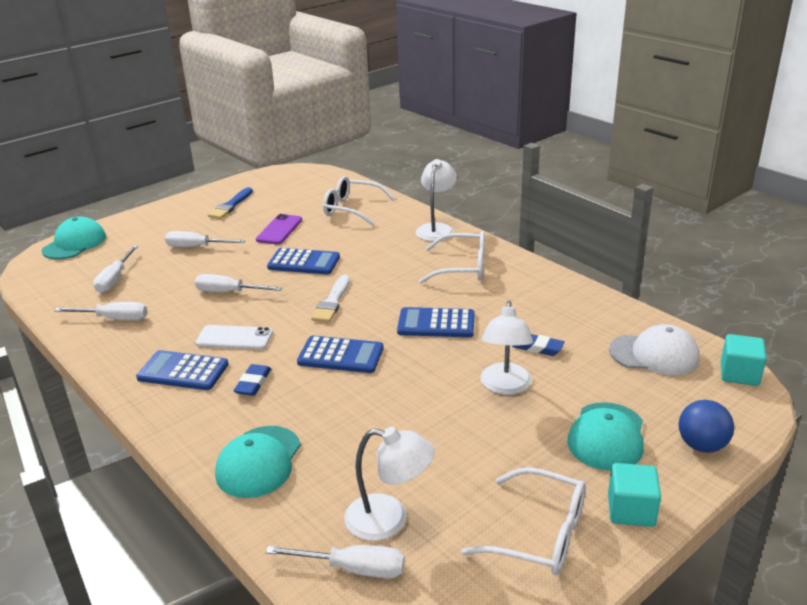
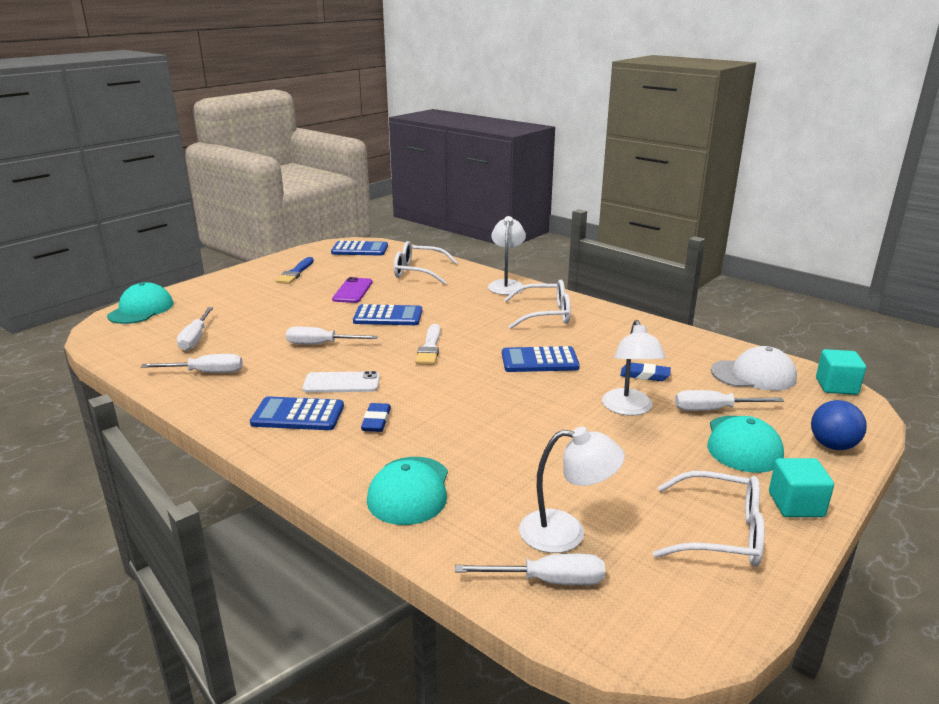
camera: 10 degrees left, 5 degrees down
(196, 247) = (273, 308): white screwdriver -> white screwdriver (714, 410)
(341, 355) = (457, 392): blue calculator -> blue calculator (360, 249)

